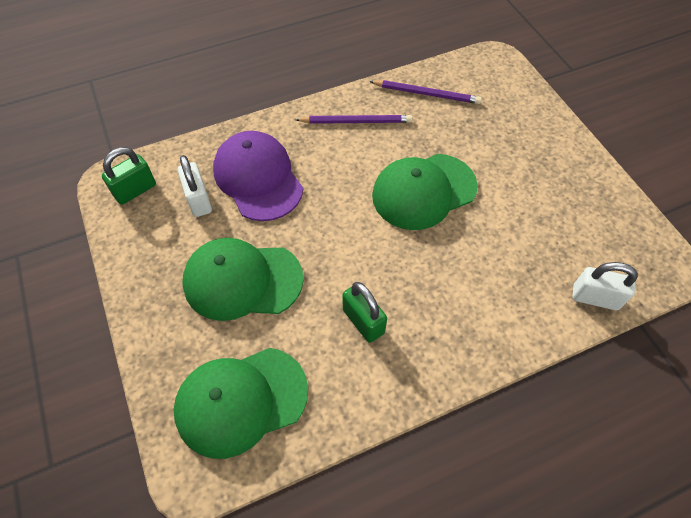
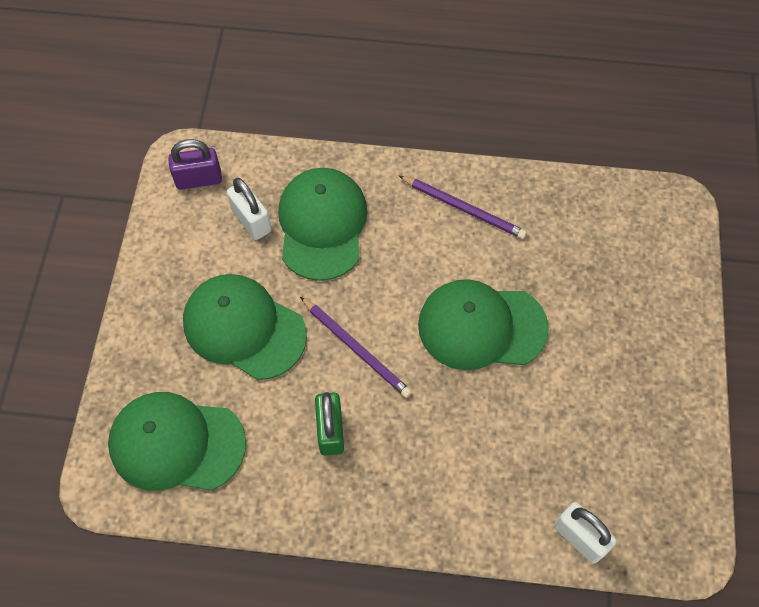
camera: 30 degrees right, 5 degrees up
(135, 190) = (199, 179): green padlock -> purple padlock
(199, 200) = (251, 220): white padlock -> white padlock turned 45 degrees counterclockwise
(258, 178) = (322, 225): purple cap -> green cap
(427, 94) = (564, 212): purple pencil -> purple pencil (356, 348)

